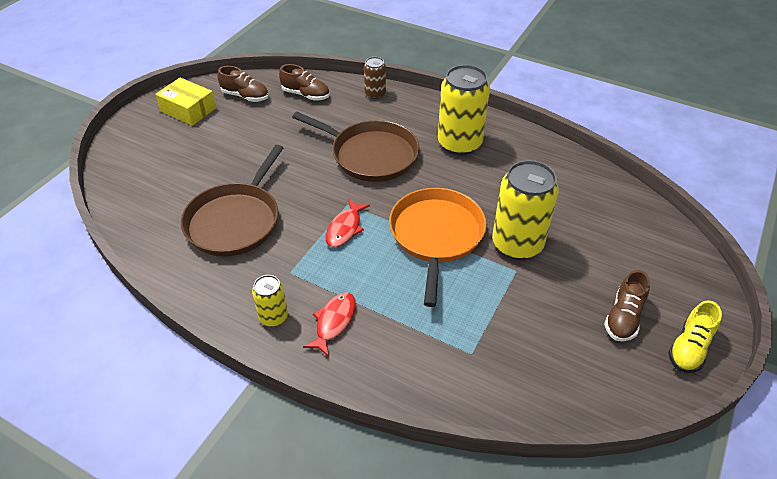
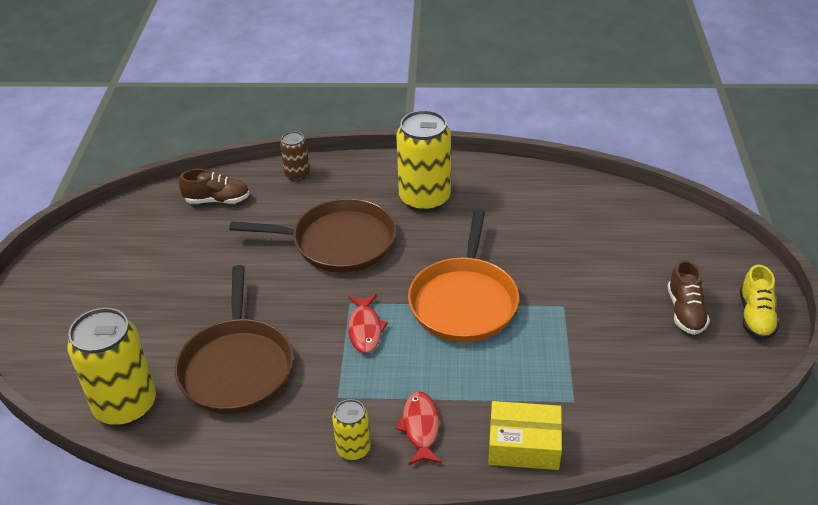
camera: 25 degrees left, 5 degrees down
(188, 109) = (84, 263): yellow box -> yellow box (524, 445)
(245, 96) = (145, 225): brown shoe -> none
(436, 235) = (464, 301): orange pan -> orange pan turned 150 degrees counterclockwise
(517, 244) = (548, 280): yellow can -> yellow can (125, 405)

